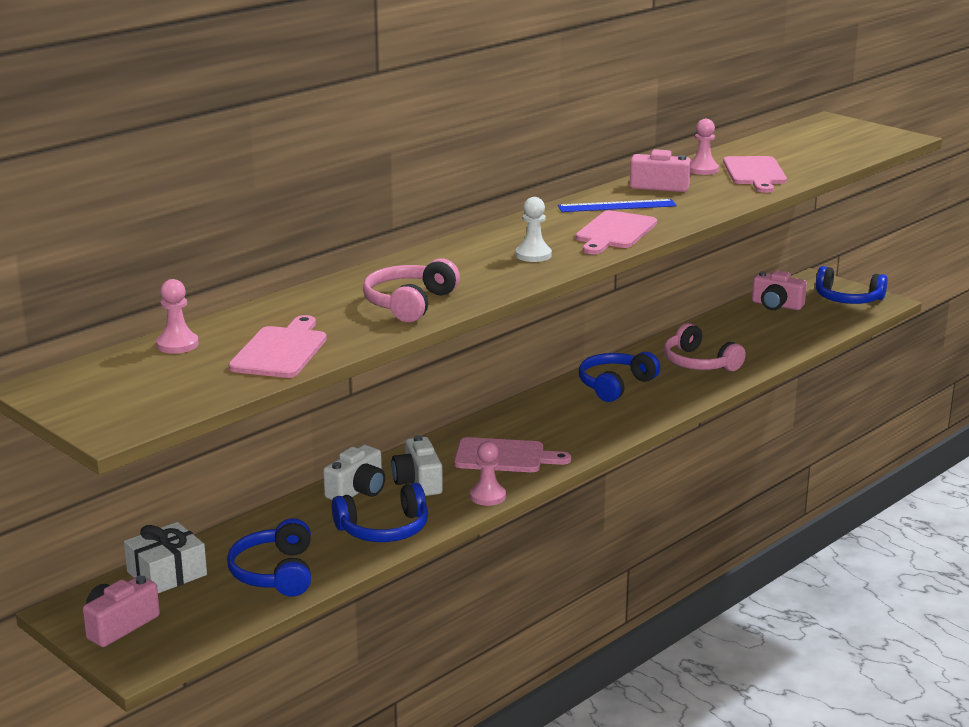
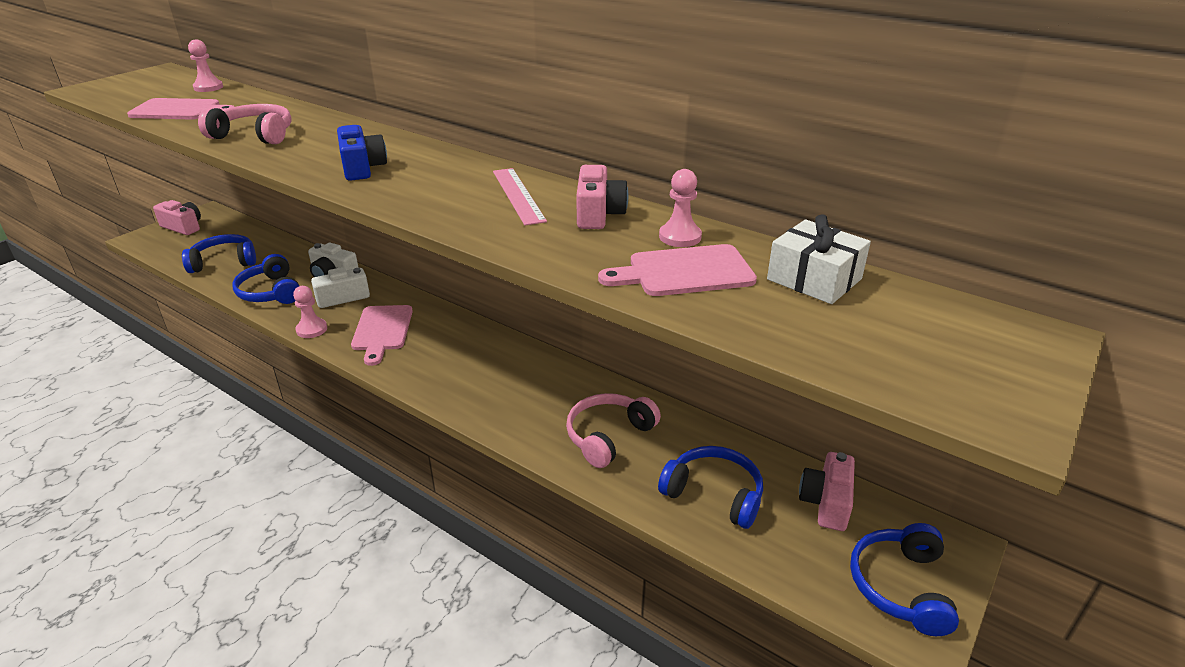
camera: 80 degrees right, 10 degrees up
(167, 573) = (238, 230): white gift -> white gift (814, 279)
(533, 255) = (362, 168): white pawn -> blue camera
(614, 232) = (428, 198): pink cutting board -> none
(614, 385) = (536, 380): blue headphones -> blue headphones (714, 494)
(617, 206) = (518, 195): blue ruler -> pink ruler

